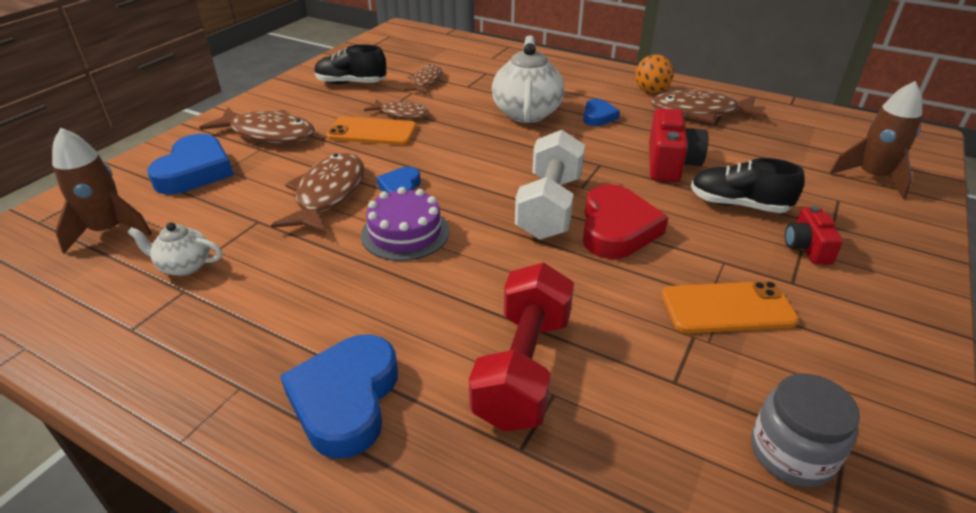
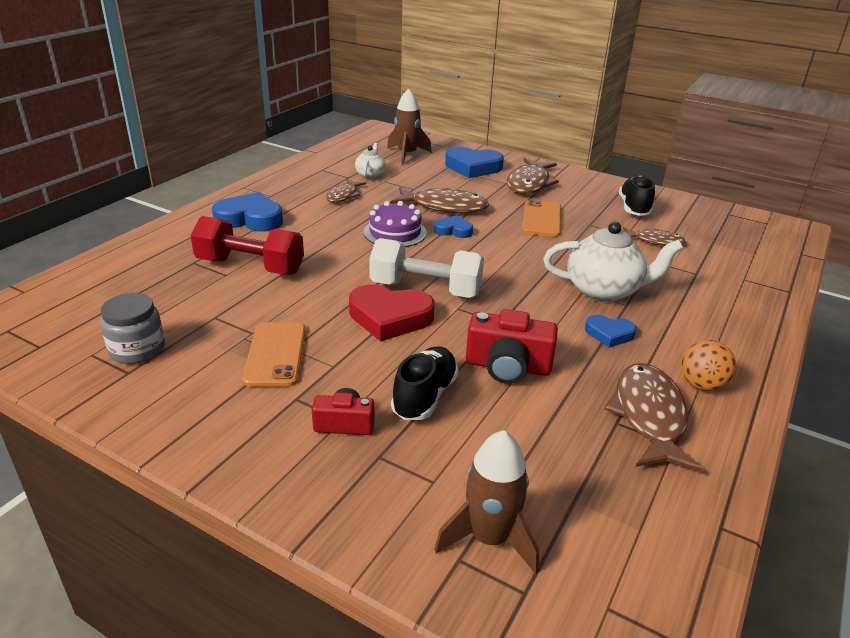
camera: 90 degrees right, 5 degrees down
(401, 114) = (579, 230): brown fish -> brown fish (343, 195)

